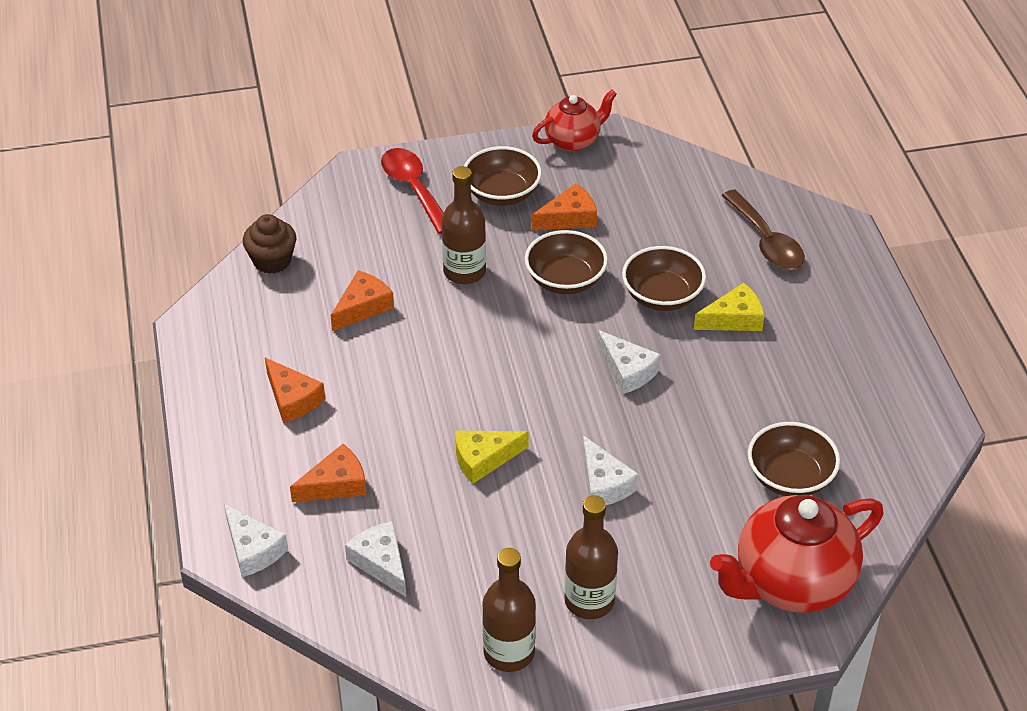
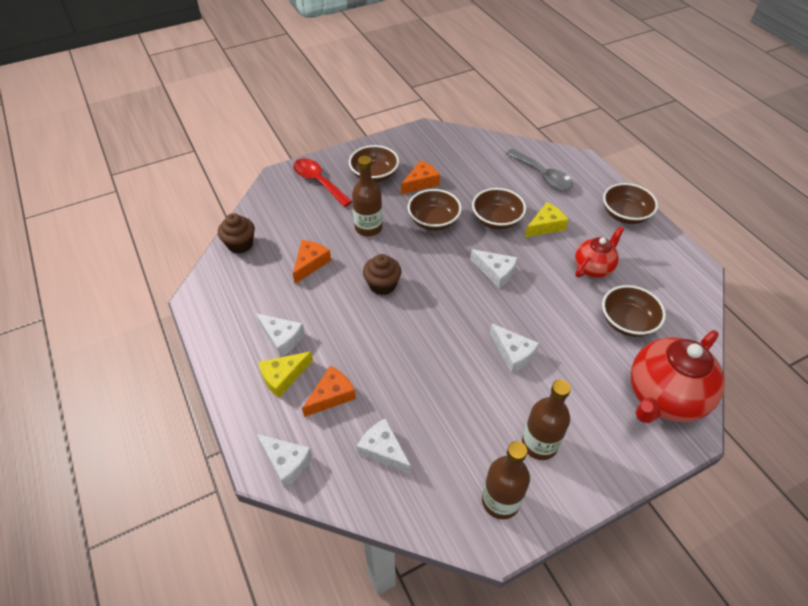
camera: 15 degrees left, 5 degrees up
(292, 399) = (281, 338): orange cheese -> white cheese
(455, 356) = (382, 285): none -> brown cupcake
(483, 459) = (427, 353): yellow cheese -> yellow cheese (283, 376)
(573, 140) = (405, 137): red teapot -> red teapot (593, 267)
(766, 241) = (542, 175): brown spoon -> grey spoon
(868, 326) = (625, 215): none -> brown bowl

